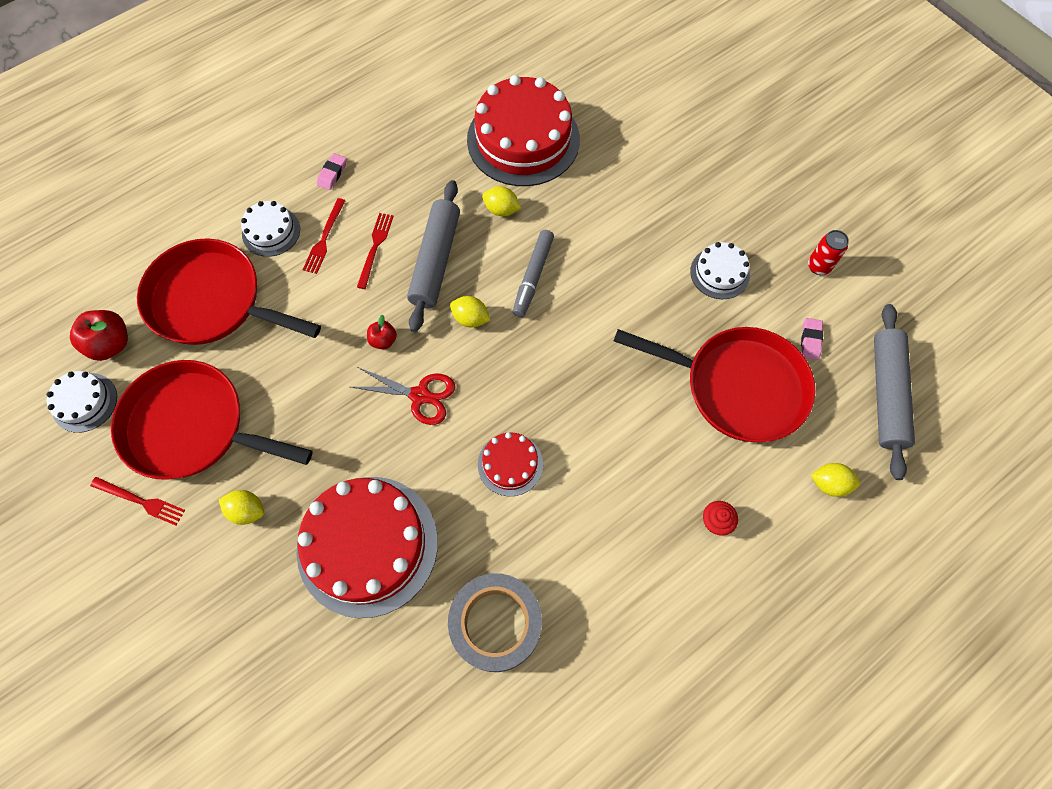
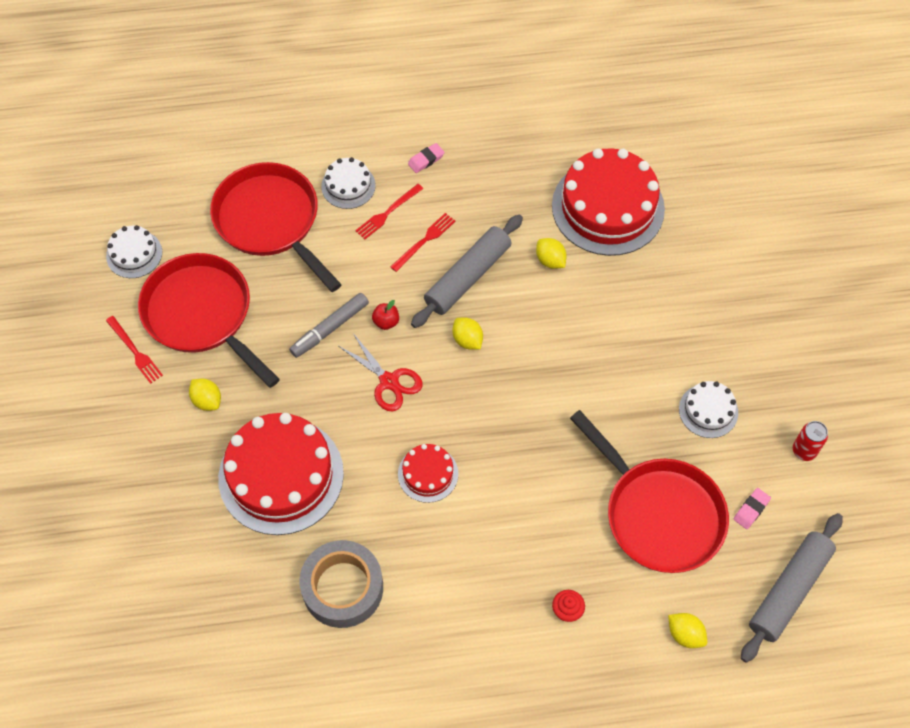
camera: 30 degrees right, 5 degrees down
(111, 344) = (176, 218): red apple -> none
(533, 277) = (541, 331): grey marker -> grey marker (330, 329)

